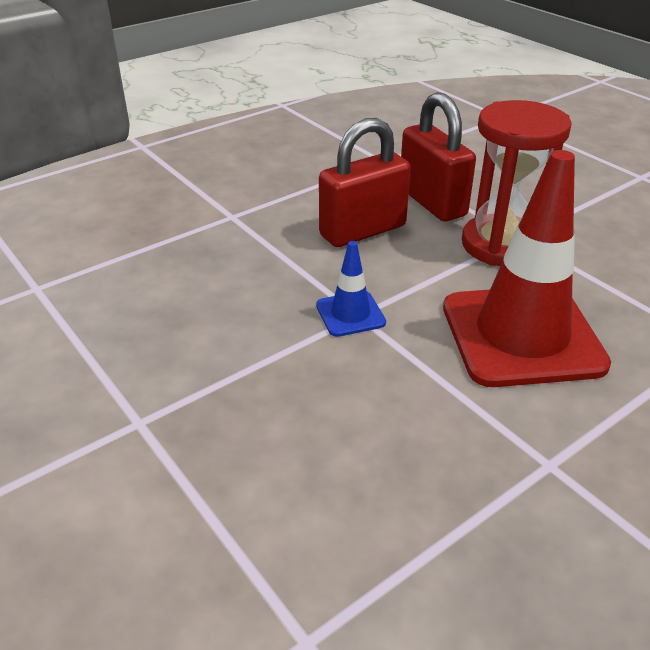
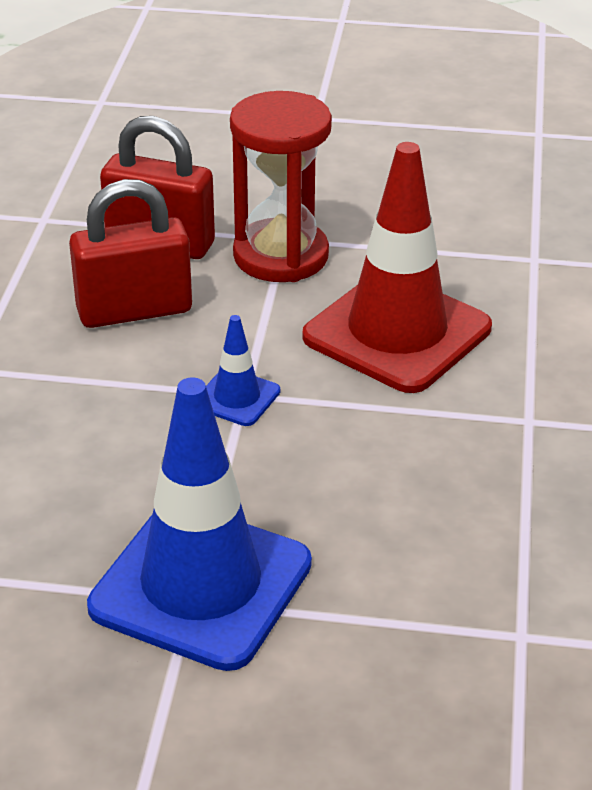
camera: 45 degrees left, 0 degrees up
(158, 417) = (201, 585): none -> blue traffic cone
(362, 231) = (134, 310): red padlock -> red padlock turned 60 degrees clockwise

